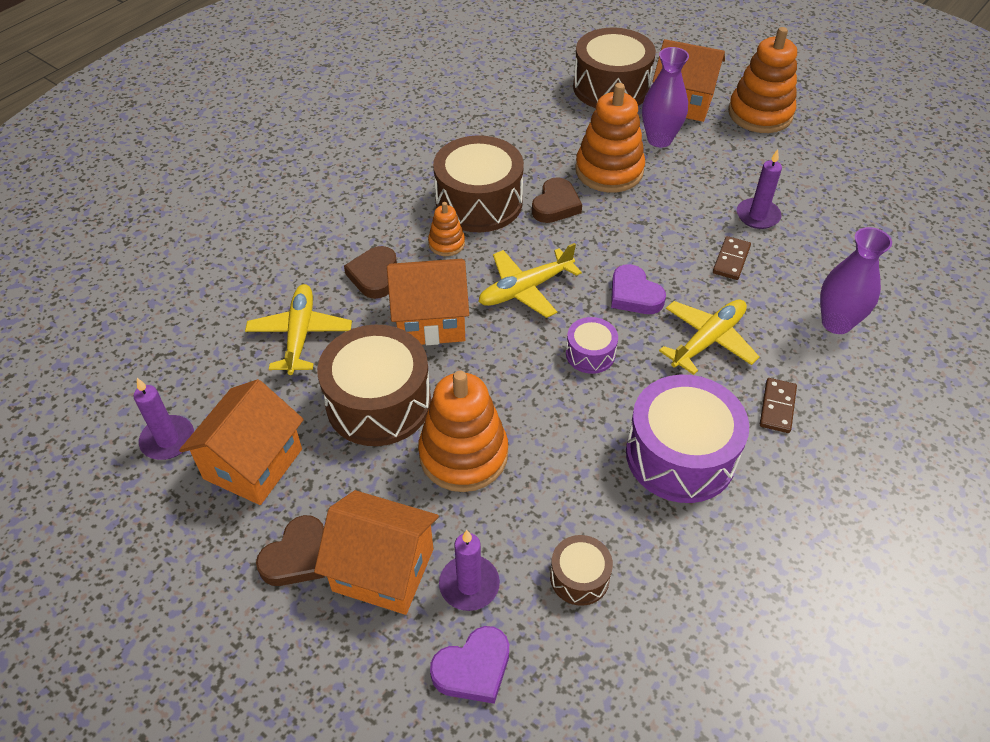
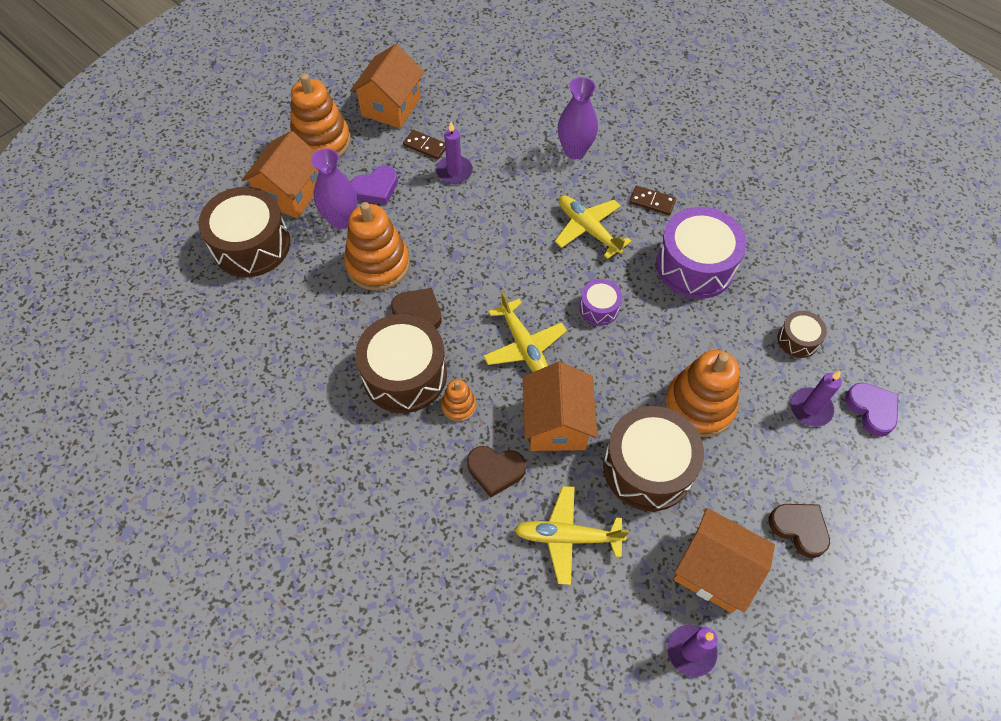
camera: 85 degrees left, 10 degrees up
(383, 569) = (804, 466): orange house -> orange house (391, 106)
(634, 295) = (537, 269): purple heart -> purple heart (376, 188)
(731, 260) = (503, 198): brown domino -> brown domino (425, 146)

